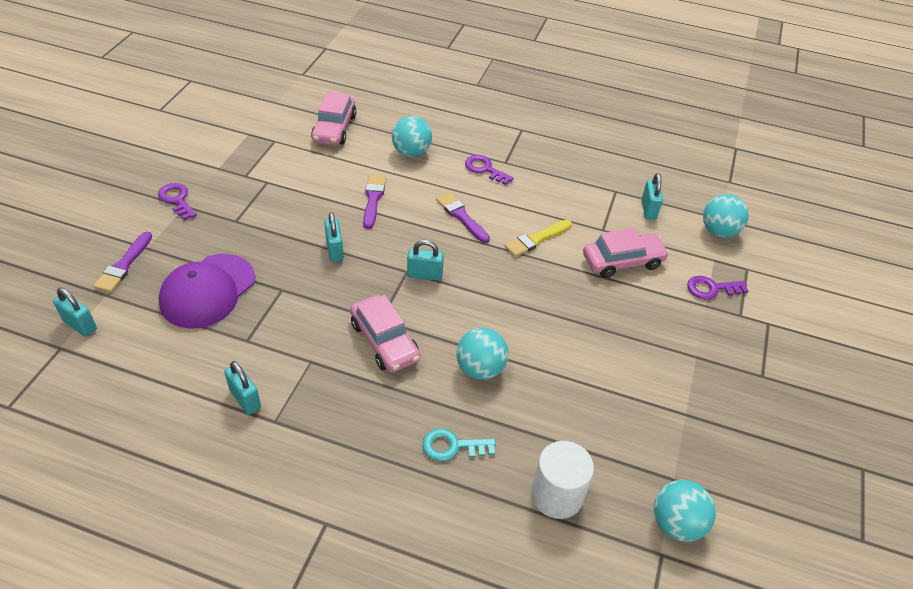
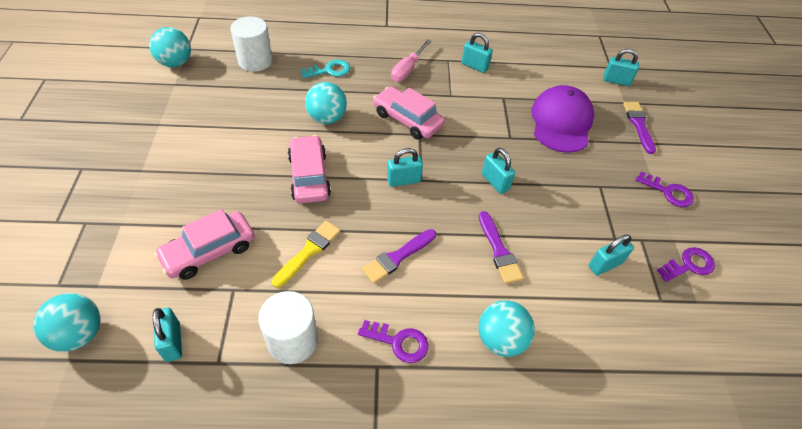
camera: 160 degrees right, 5 degrees up
(294, 169) = (605, 265): none -> turquoise padlock
(334, 128) = (617, 349): pink car -> pink car (309, 176)
(342, 418) = (407, 69): none -> pink screwdriver
(461, 216) = (397, 257): purple brush -> purple brush turned 105 degrees clockwise
(561, 189) = (292, 340): none -> white cylinder
(711, 288) = (110, 245): purple key -> purple key (689, 265)

